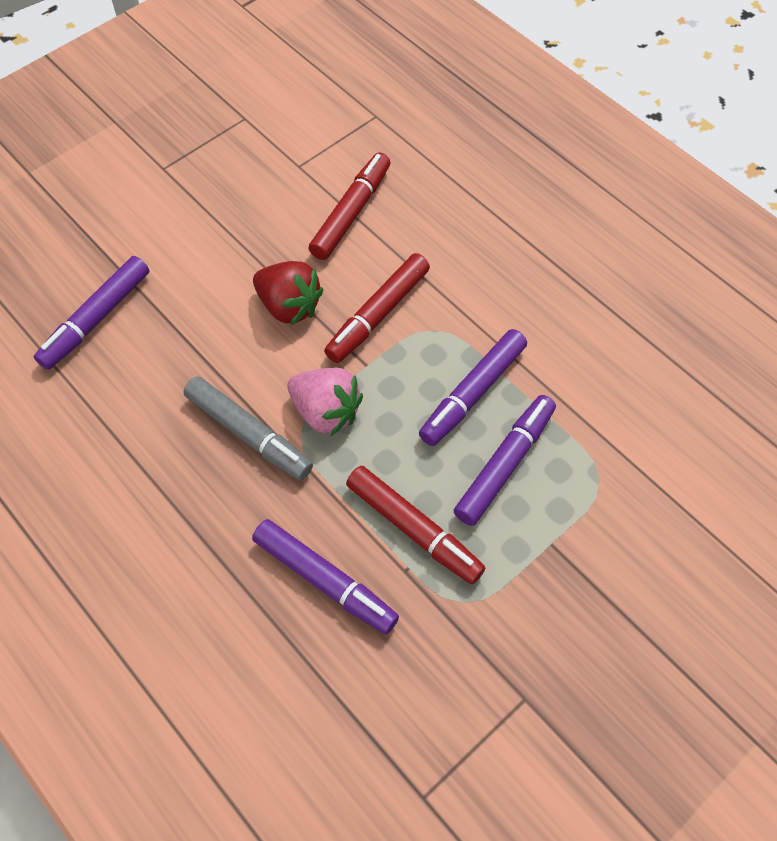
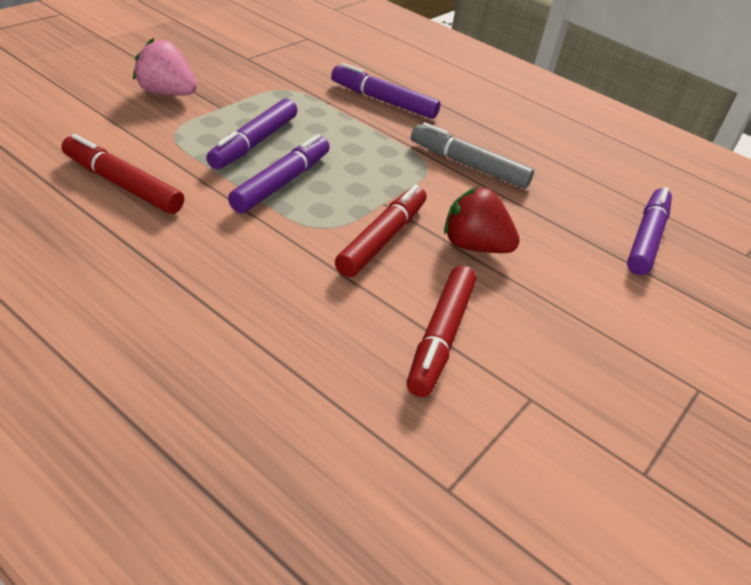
camera: 165 degrees right, 20 degrees down
(326, 412) = (410, 175): pink strawberry -> pink strawberry (166, 93)
(413, 529) = (325, 117): red marker -> red marker (122, 184)

